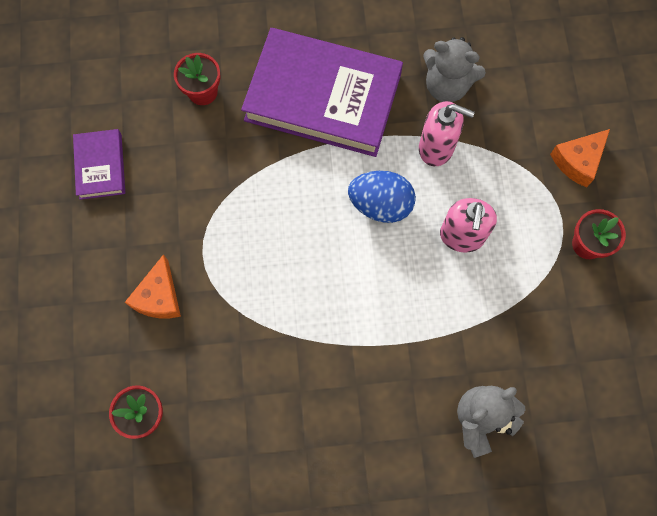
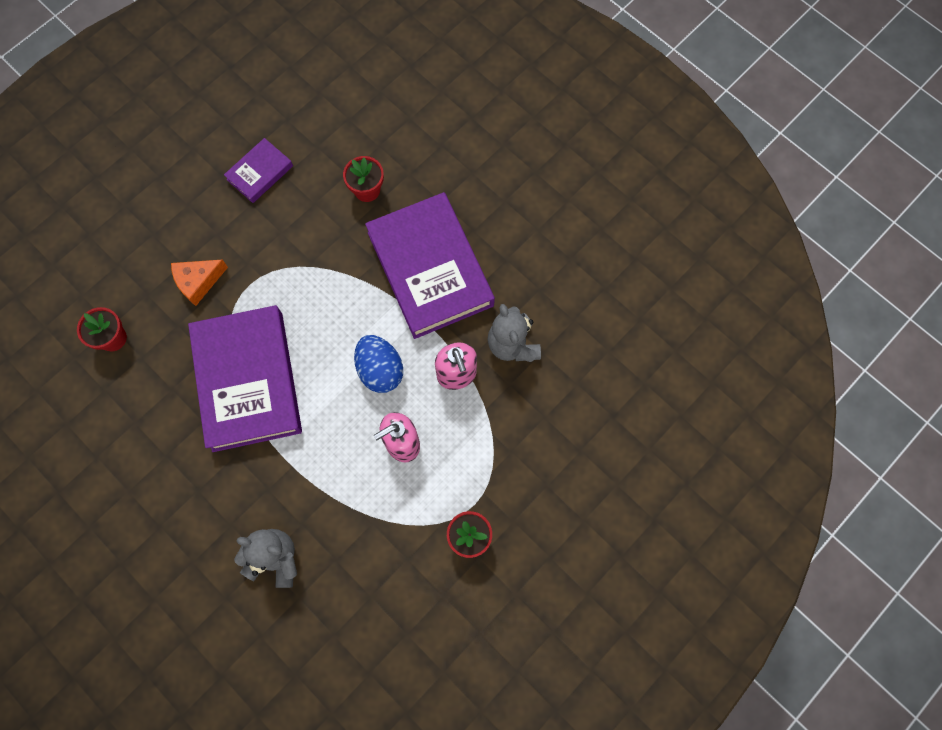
camera: 50 degrees right, 0 degrees up
(295, 322) = (248, 381): none -> purple book
(578, 161) = (532, 482): orange cheese -> none

